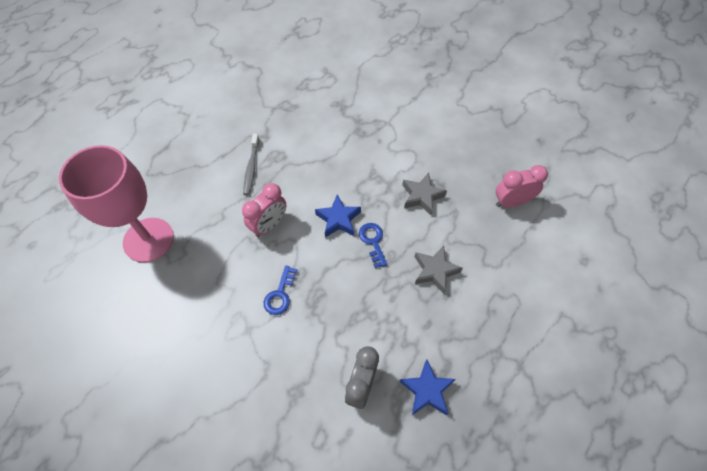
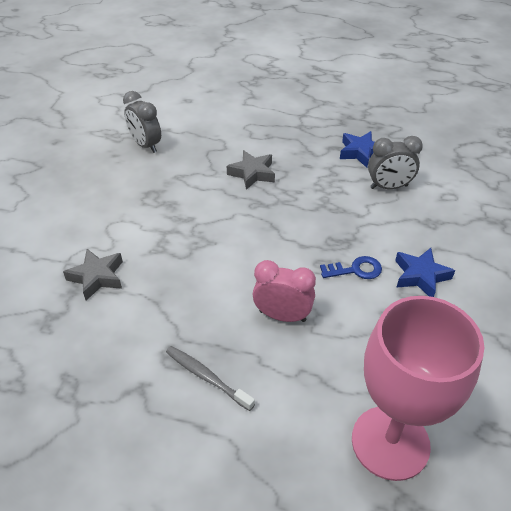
camera: 115 degrees left, 15 degrees down
(251, 168) = (206, 377): grey toothbrush -> grey toothbrush turned 120 degrees counterclockwise
(338, 219) = (237, 257): blue star -> blue star (420, 276)
(373, 241) = (247, 222): blue key -> none
(422, 196) = (170, 203): grey star -> grey star (97, 277)
(511, 202) = (146, 145): pink clock -> grey clock

